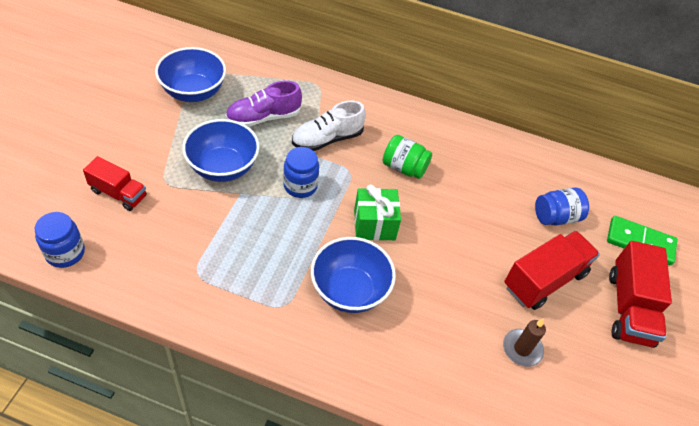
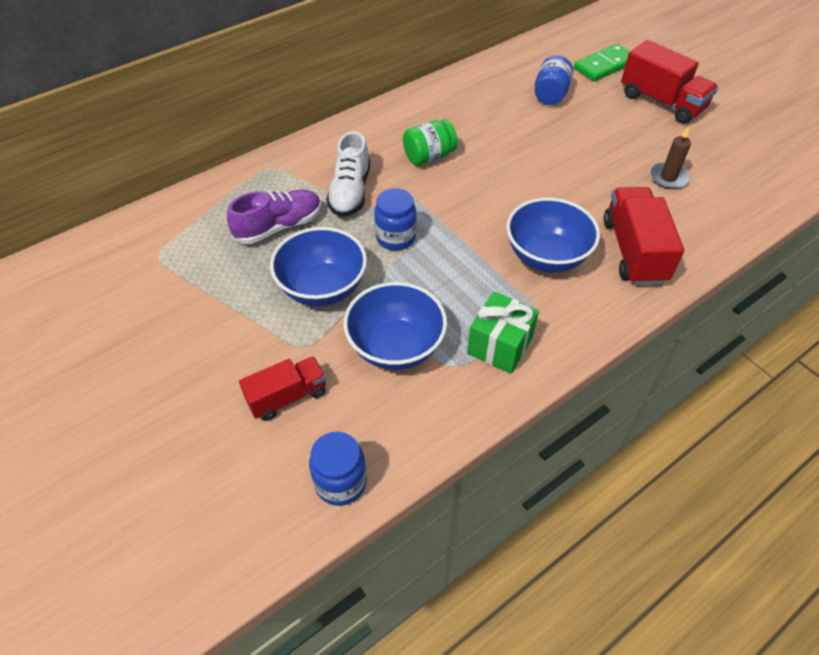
camera: 50 degrees left, 0 degrees up
(193, 92) = (186, 269): blue bowl -> blue bowl (396, 347)
(263, 117) = (279, 227): purple shoe -> purple shoe turned 135 degrees counterclockwise
(374, 225) = (482, 206): green gift -> green gift (500, 345)
(544, 280) = (609, 132): red truck -> red truck (633, 251)

